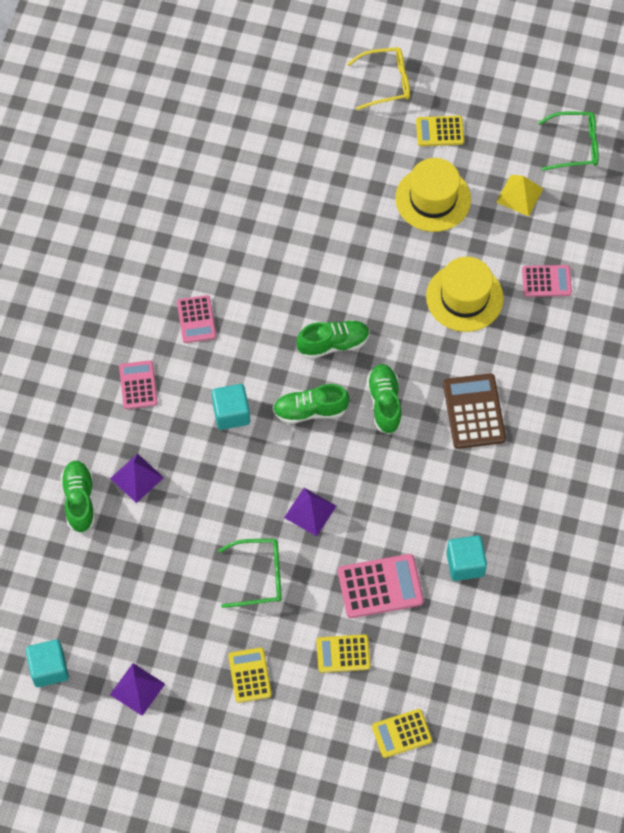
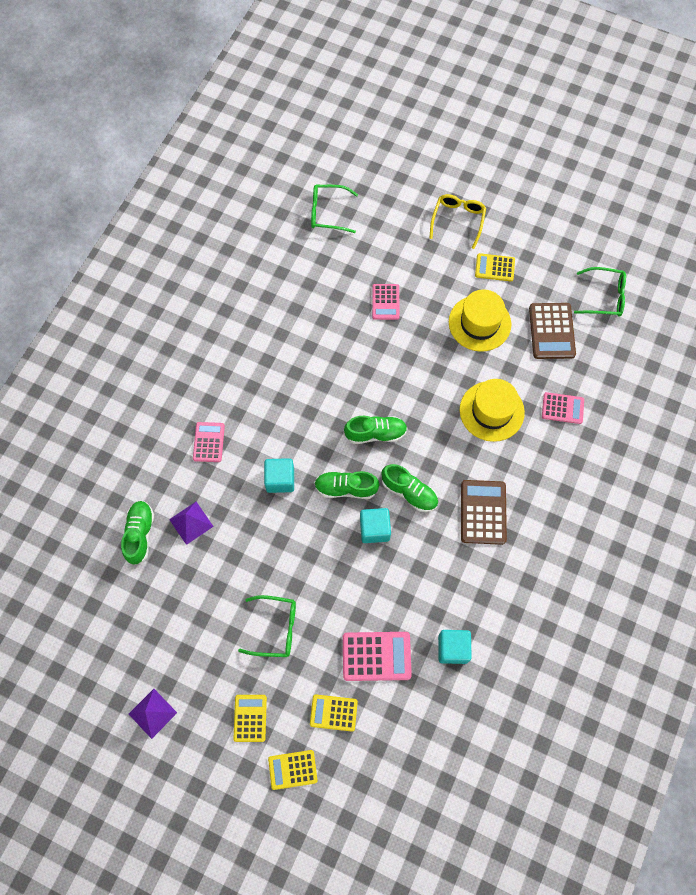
camera: 10 degrees right, 5 degrees up
(49, 668) = (82, 681): turquoise cube -> turquoise cube (374, 529)
(196, 319) = (267, 394): pink calculator -> pink calculator (385, 302)
(227, 96) = (328, 212): none -> green glasses
(310, 511) = (329, 578): purple pyramid -> none
(384, 403) = (409, 492): green shoe -> green shoe turned 120 degrees clockwise
(386, 82) = (458, 221): yellow glasses -> yellow glasses turned 75 degrees counterclockwise
(401, 733) = (371, 797): yellow calculator -> yellow calculator (292, 769)
(519, 195) = (551, 331): yellow pyramid -> brown calculator

